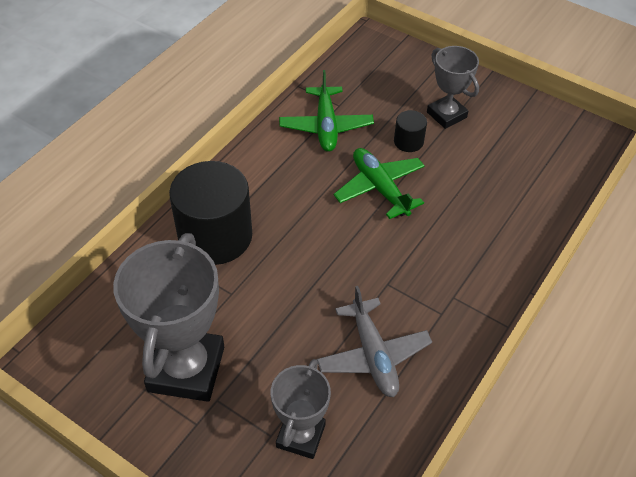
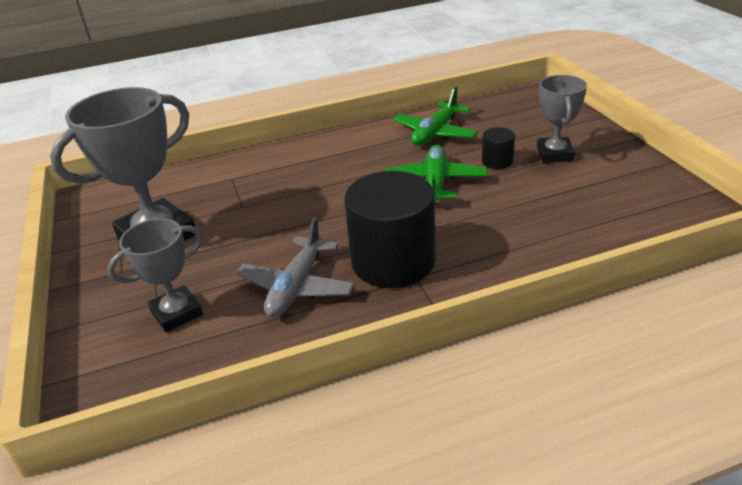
camera: 40 degrees right, 15 degrees down
(215, 236) = (273, 170): black cylinder -> black cylinder (393, 261)

